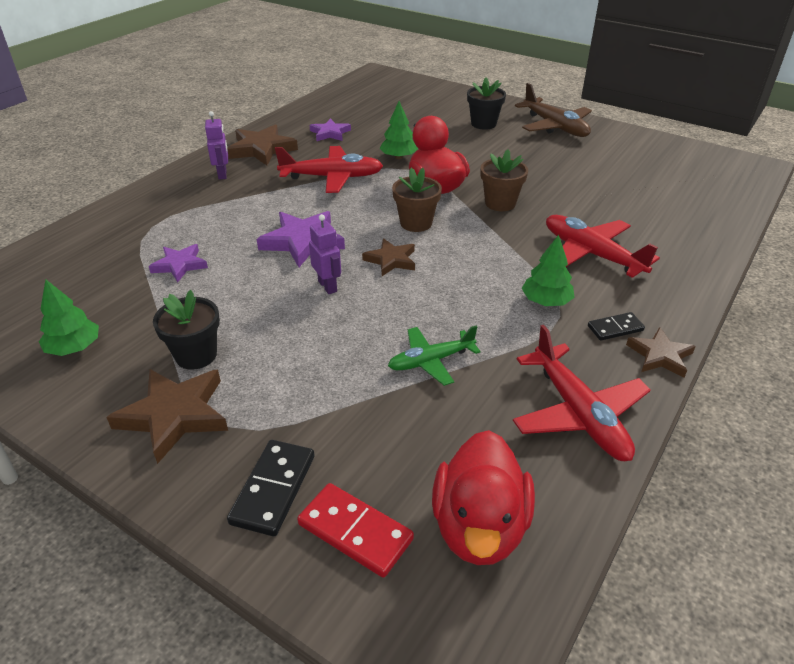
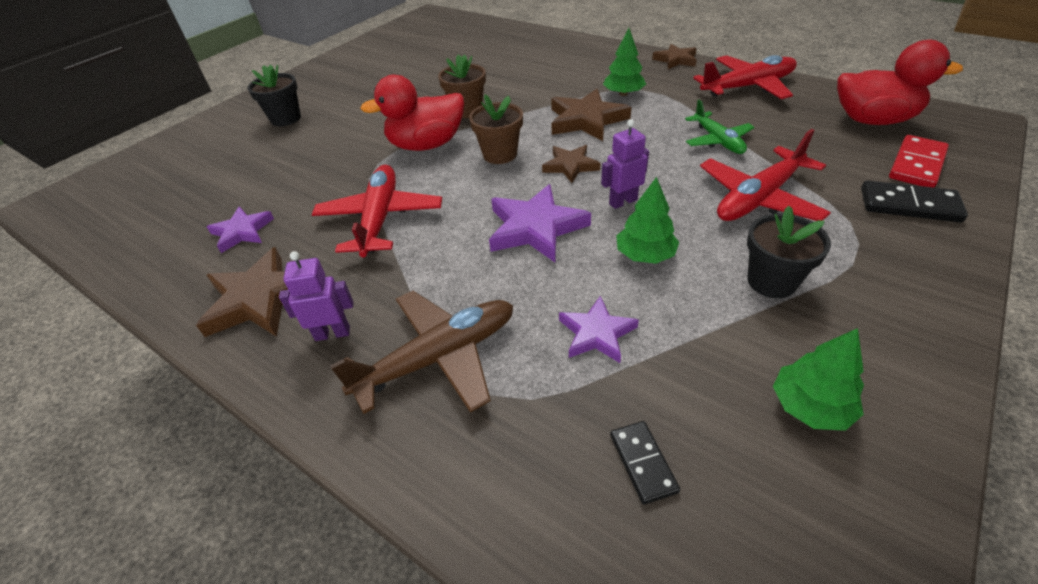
camera: 85 degrees left, 5 degrees up
(174, 415) = (868, 280): brown star -> brown star (586, 120)
(398, 157) = (344, 171): green tree -> green tree (645, 255)
(555, 127) = (317, 81): brown plane -> brown plane (439, 357)
(591, 254) = (554, 75): red plane -> red plane (758, 198)
(615, 328) = (650, 71): black domino -> black domino (643, 463)

